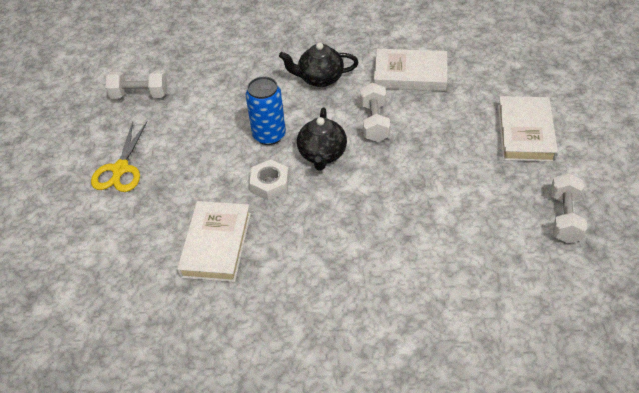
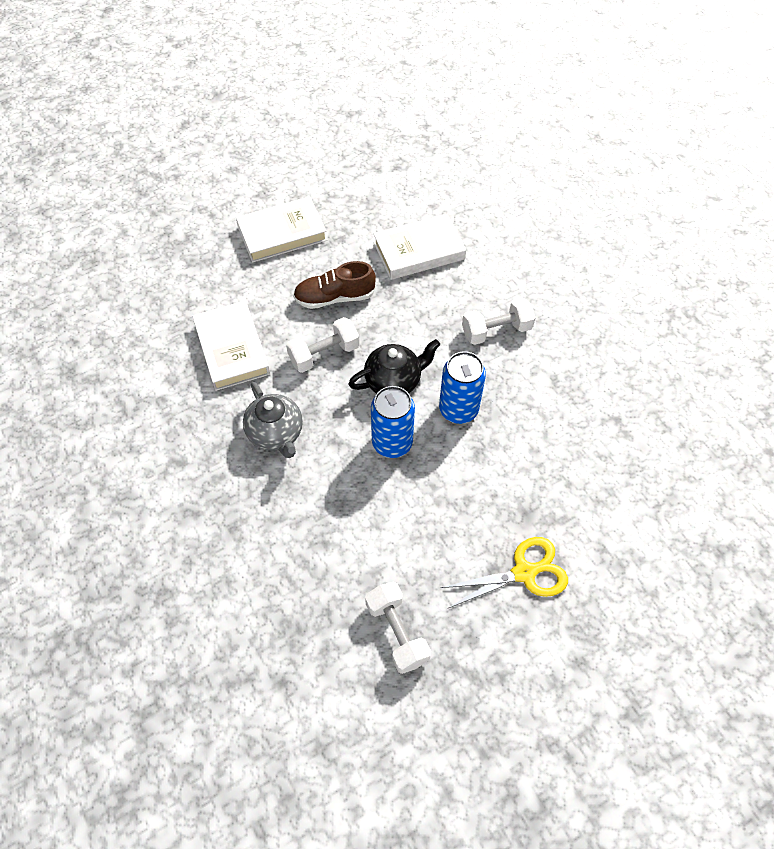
camera: 120 degrees left, 10 degrees up
(216, 244) = (556, 419): white book -> white book (419, 251)
(270, 184) = (458, 410): white nut -> blue can
(320, 79) = (276, 434): black teapot -> grey teapot
(430, 145) = (335, 297): none -> brown shoe
(564, 218) = (374, 187): white dumbbell -> white dumbbell (496, 331)

